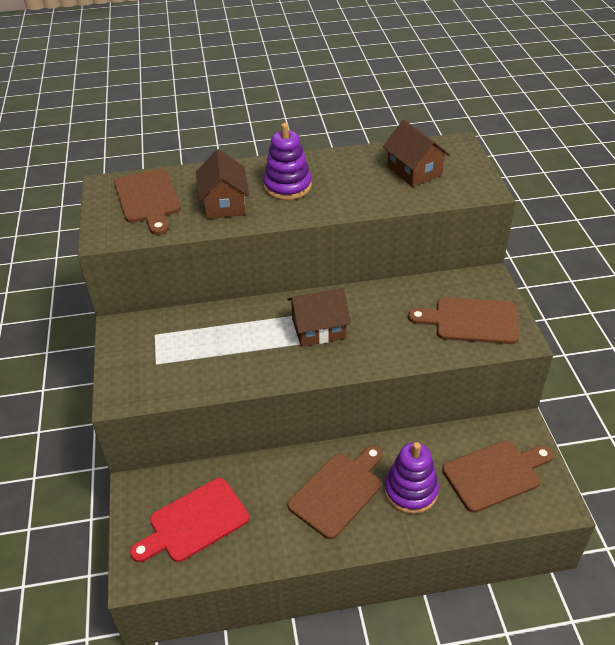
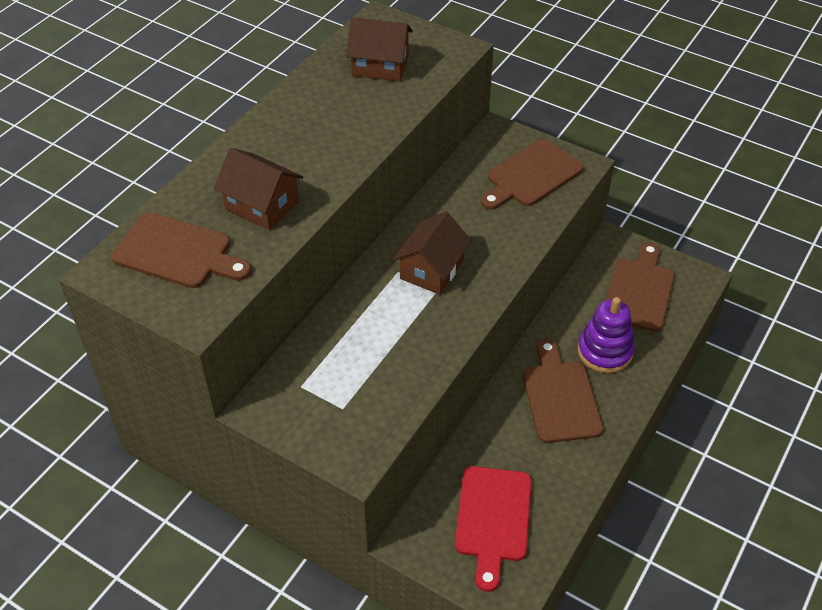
camera: 50 degrees left, 5 degrees up
(287, 186) = (294, 150): purple stacking toy -> none

